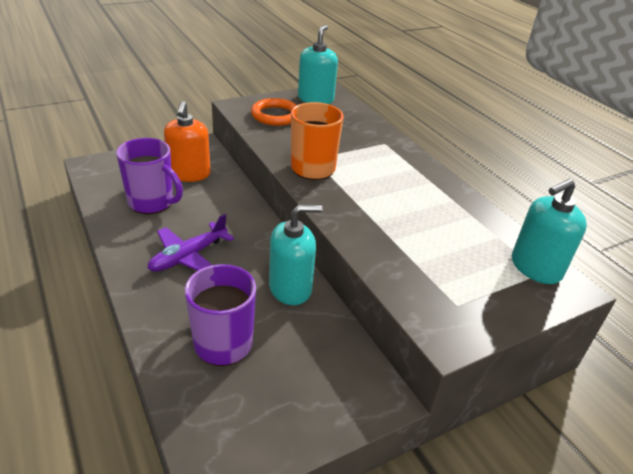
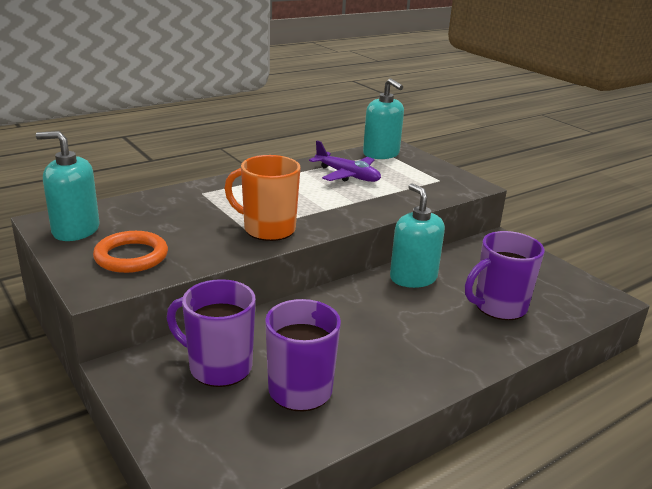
camera: 95 degrees left, 10 degrees down
(188, 256) = (398, 341): purple plane -> purple plane (347, 175)
(189, 174) = (218, 367): orange soap dispenser -> purple mug

